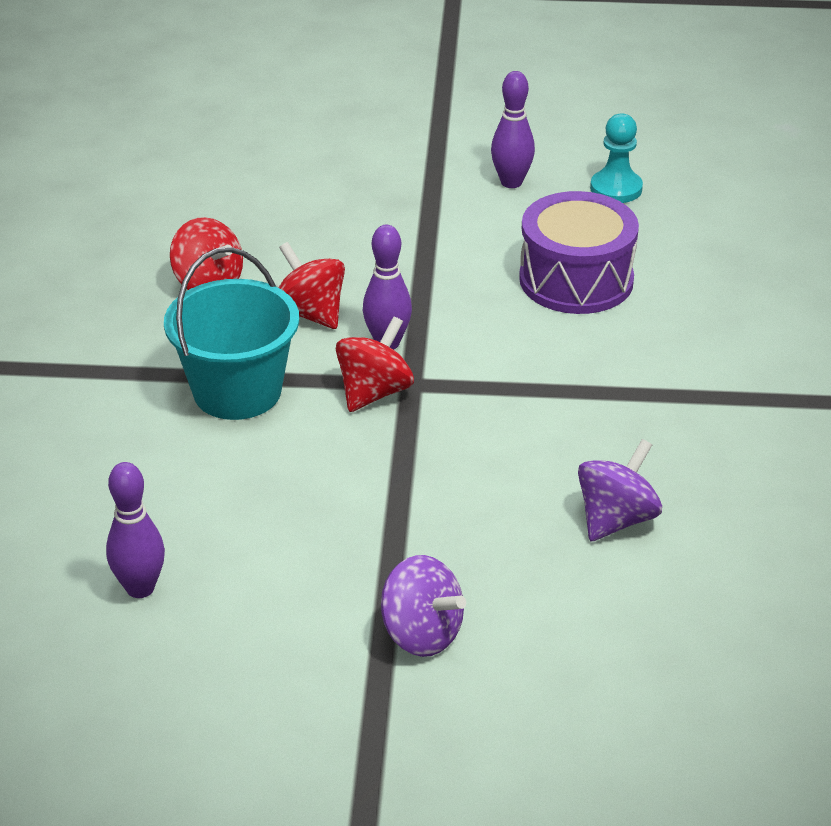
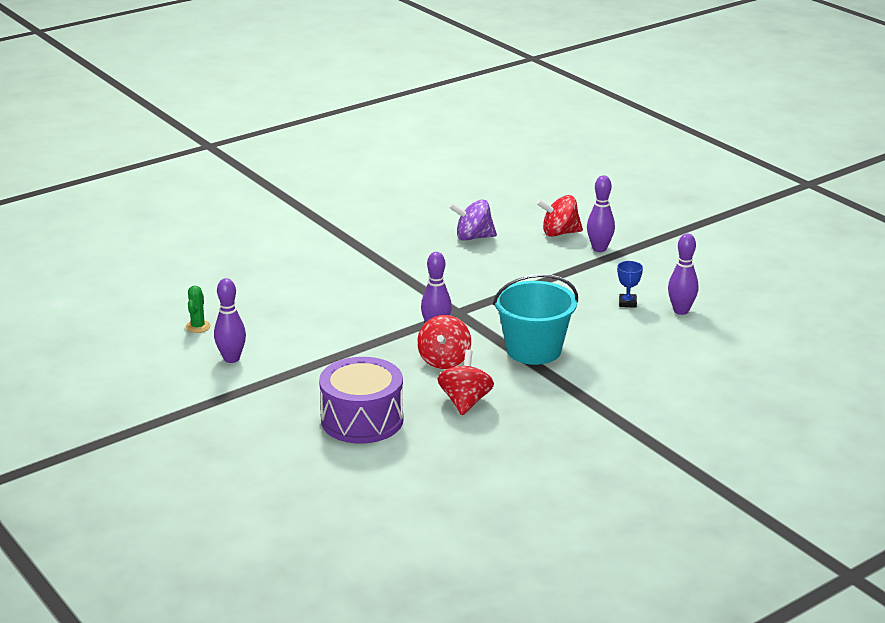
camera: 130 degrees left, 10 degrees down
(231, 549) = (627, 303): none -> blue trophy
(374, 392) = (478, 317): red spinning top -> red spinning top (559, 233)
(421, 634) = (599, 249): purple spinning top -> purple bowling pin
(576, 280) = (308, 305): purple drum -> purple drum (362, 420)
(616, 189) = (198, 327): turquoise pawn -> green cactus

